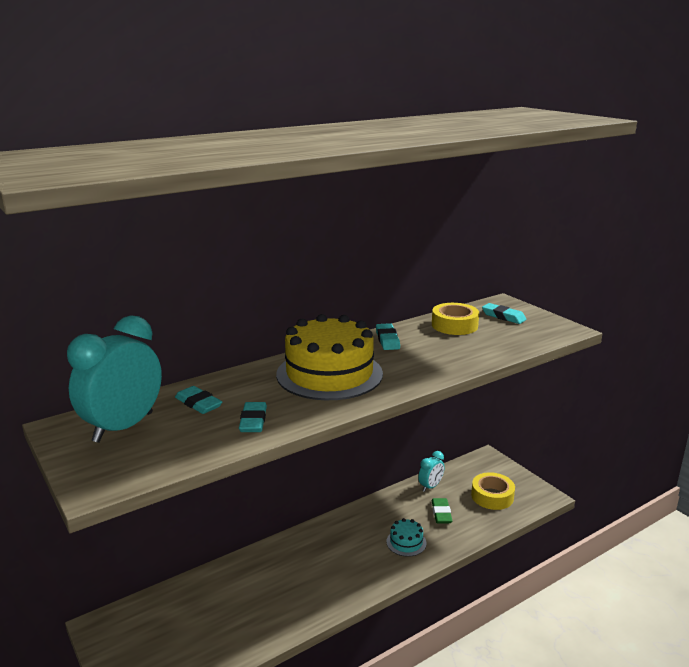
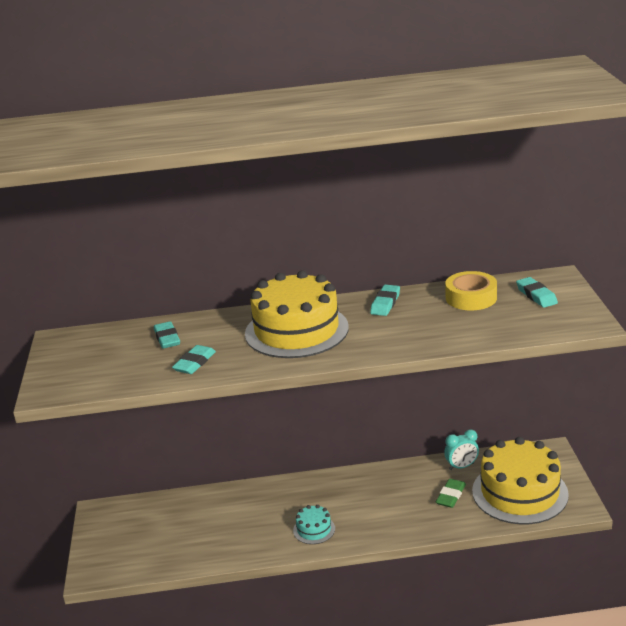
camera: 30 degrees right, 5 degrees up
(123, 427) = (98, 348): turquoise clock -> none
(406, 542) = (393, 514): turquoise cake -> turquoise cake (314, 529)
(492, 496) = (519, 492): yellow tape -> yellow cake

